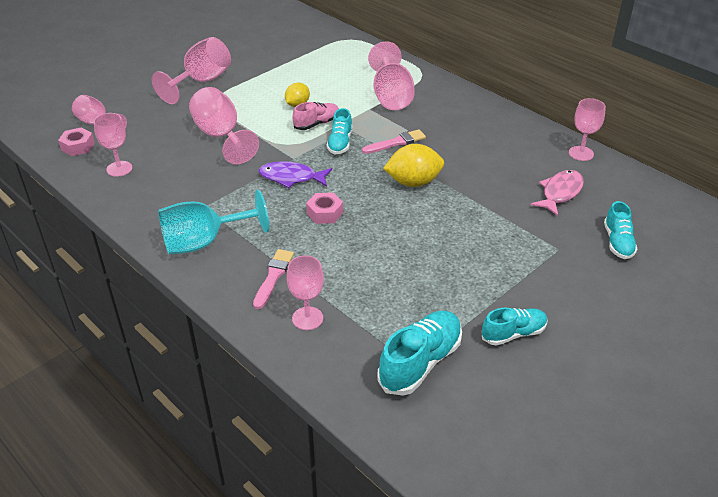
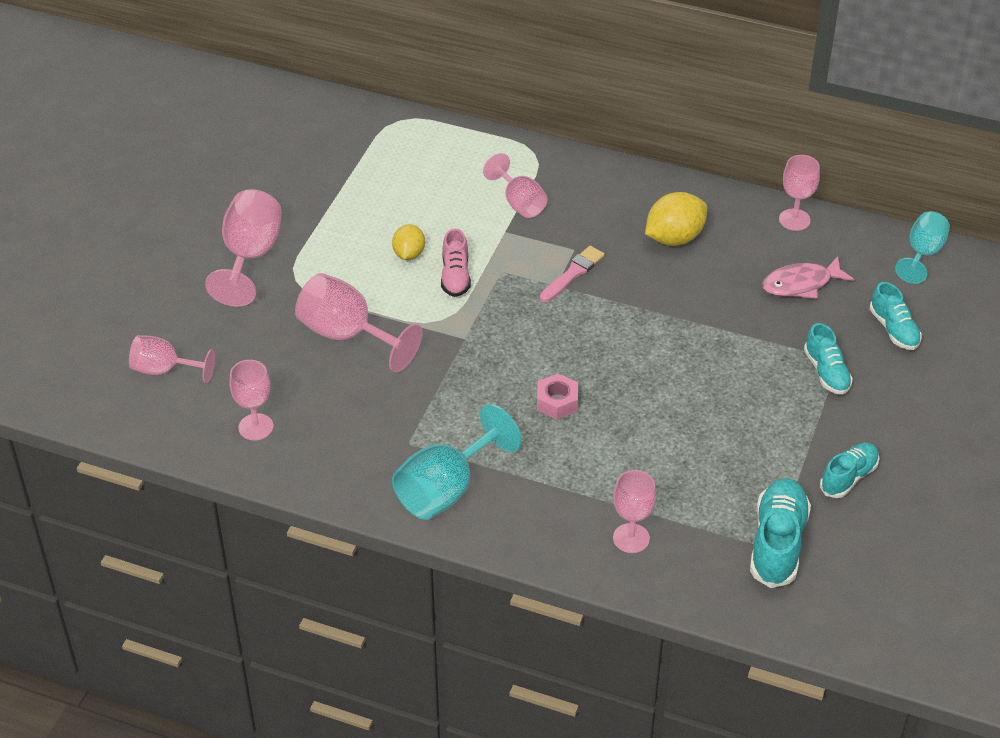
camera: 25 degrees left, 5 degrees up
(78, 146) = (170, 413): pink nut -> none
(273, 276) = (558, 503): pink brush -> none
(291, 178) = (482, 367): purple fish -> none
(317, 124) = (455, 276): pink shoe -> pink shoe turned 150 degrees clockwise
(340, 143) = (505, 296): turquoise shoe -> turquoise shoe (826, 372)
(391, 96) = (519, 203): pink goblet -> pink goblet, size x0.65
(413, 182) = (630, 325): yellow lemon -> yellow lemon (674, 238)
(560, 193) = (801, 284): pink fish -> pink fish turned 120 degrees counterclockwise
(672, 200) = (922, 254): none -> turquoise goblet

